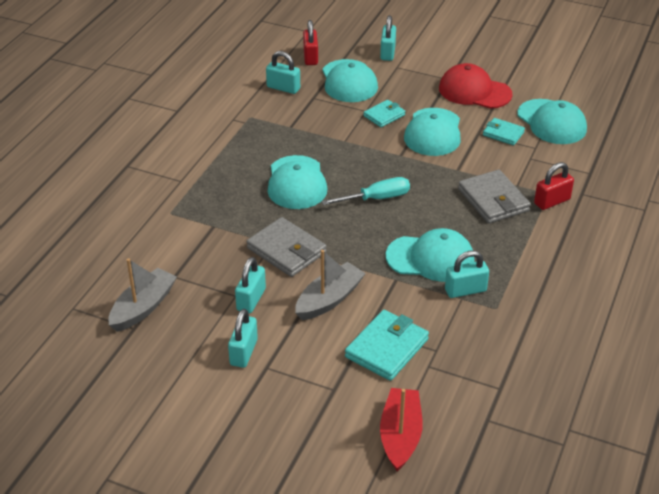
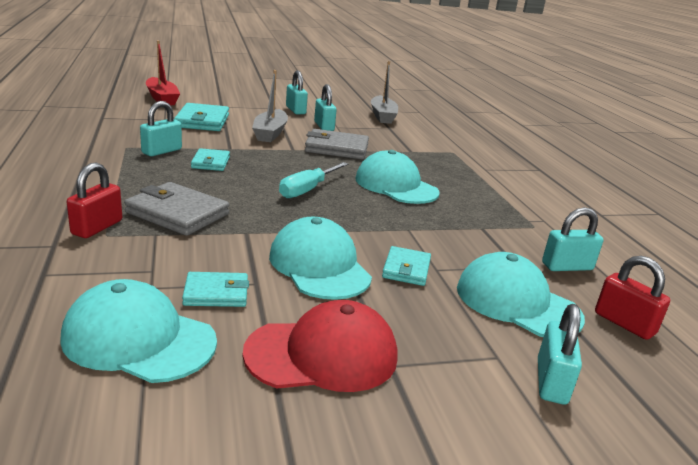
camera: 140 degrees right, 15 degrees down
(387, 53) = (551, 381): turquoise padlock -> turquoise padlock turned 45 degrees clockwise
(430, 258) = (210, 162): turquoise cap -> turquoise wallet

